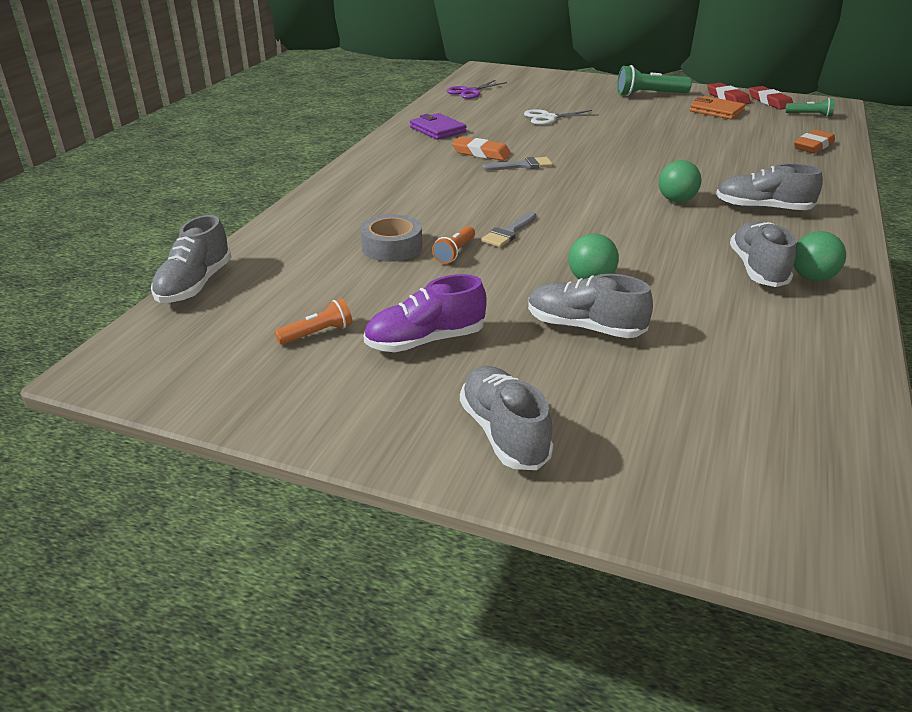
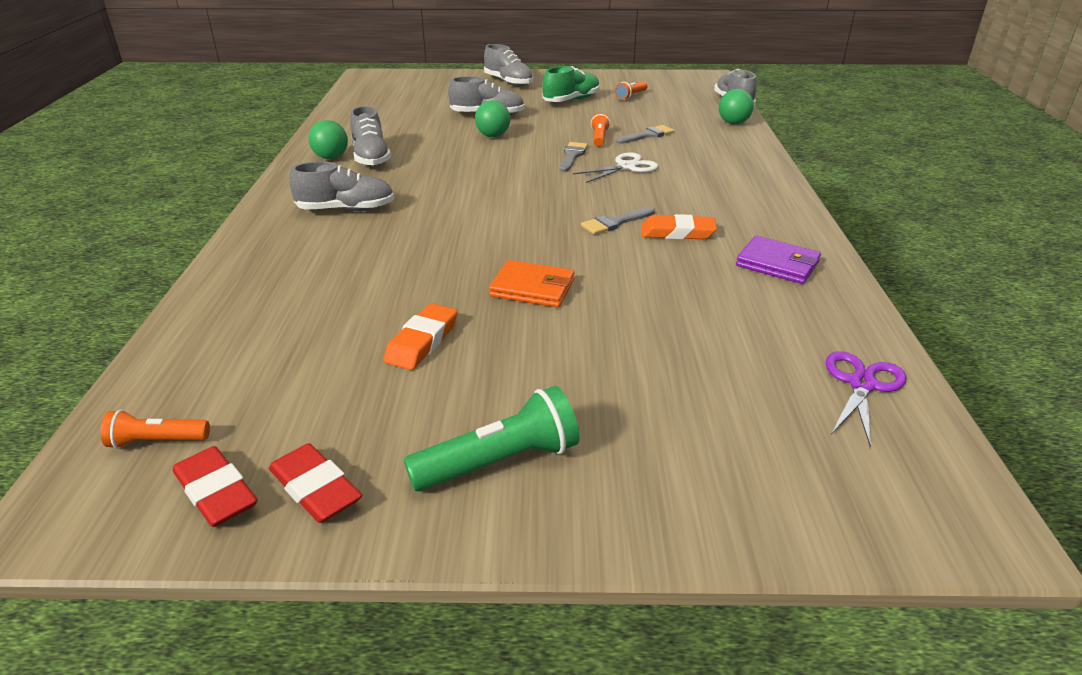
camera: 160 degrees right, 0 degrees up
(392, 247) = (647, 135): grey tape -> grey brush
(425, 341) = (571, 100): purple shoe -> green shoe
(548, 118) = (651, 324): white scissors -> white scissors (626, 167)
(676, 200) = (434, 205): green ball -> green ball (733, 123)
(716, 111) = (355, 414): orange wallet -> orange wallet (532, 288)
(809, 115) = (157, 441): green flashlight -> orange flashlight
(813, 146) = (221, 330): orange eraser -> orange eraser (422, 341)

